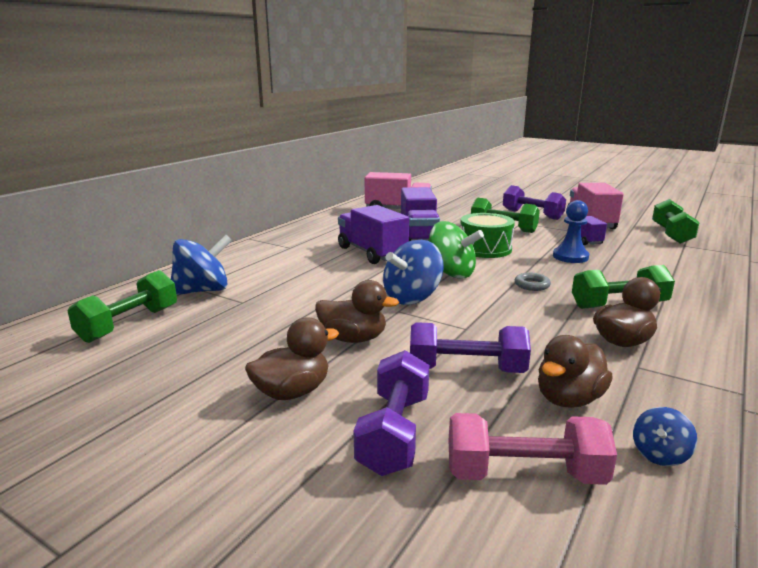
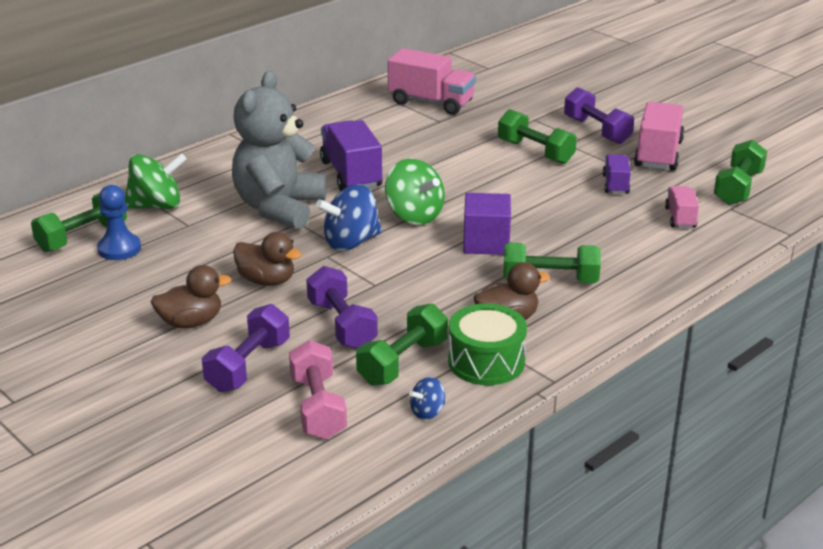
camera: 15 degrees right, 10 degrees up
(203, 291) = (156, 206): blue spinning top -> green spinning top
(325, 280) = (279, 208): none -> grey teddy bear
(418, 235) = (423, 152): purple truck -> none
(466, 370) = (342, 325): purple dumbbell -> purple dumbbell turned 45 degrees clockwise
(485, 249) = (483, 184): green drum -> green drum (486, 361)
(524, 474) = (318, 407): pink dumbbell -> pink dumbbell turned 60 degrees clockwise
(532, 285) = (486, 243): grey ring -> purple cube
(569, 399) = (402, 362): brown duck -> green dumbbell
(570, 257) = (569, 209): blue pawn -> blue pawn (119, 249)
(659, 254) = (680, 218): none -> pink truck

